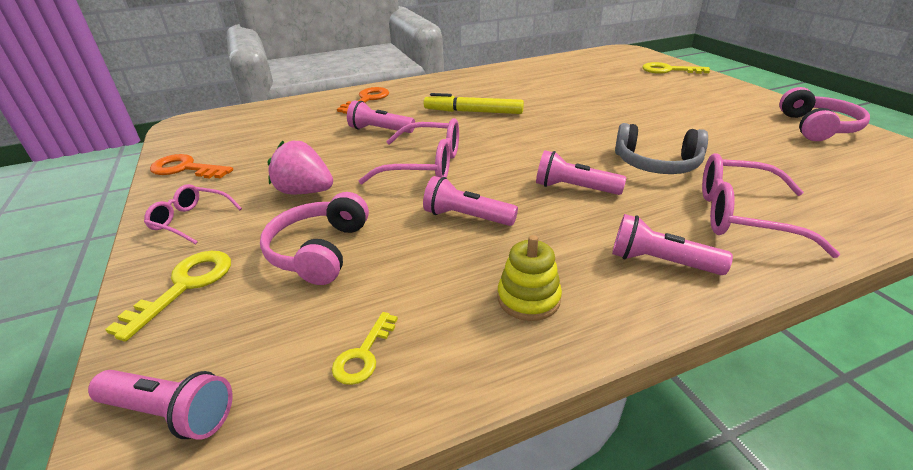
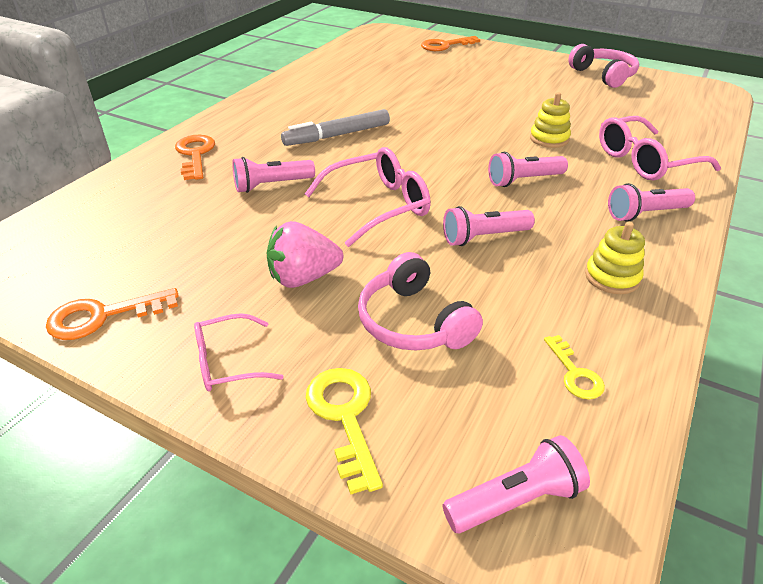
camera: 40 degrees left, 5 degrees up
(473, 112) = (337, 135): yellow marker -> grey marker
(656, 164) = (549, 139): grey headphones -> yellow stacking toy
(668, 70) = (445, 45): yellow key -> orange key

